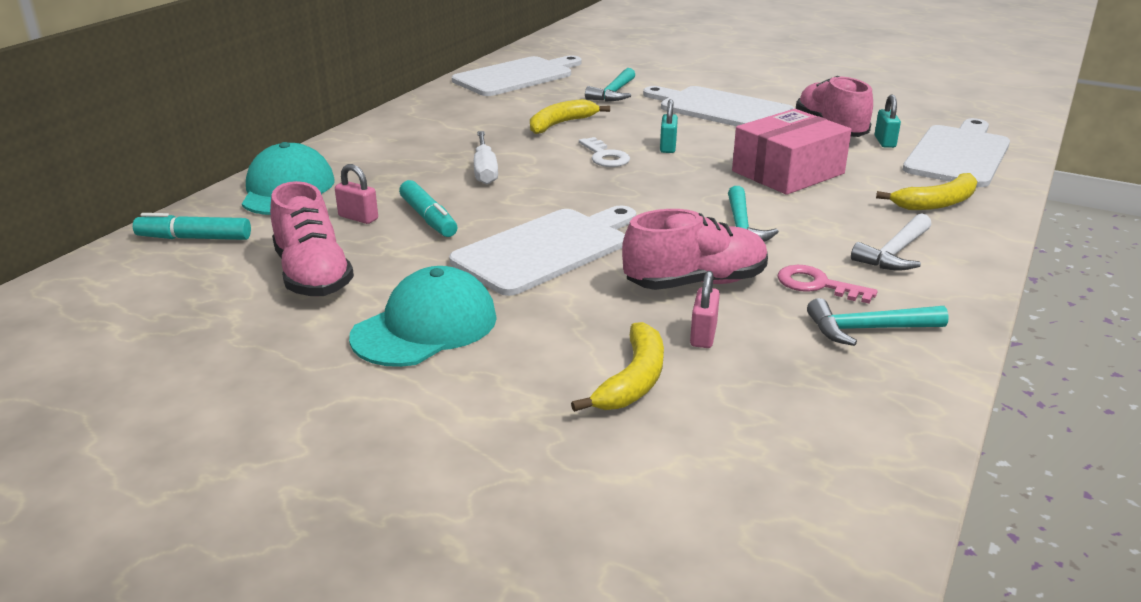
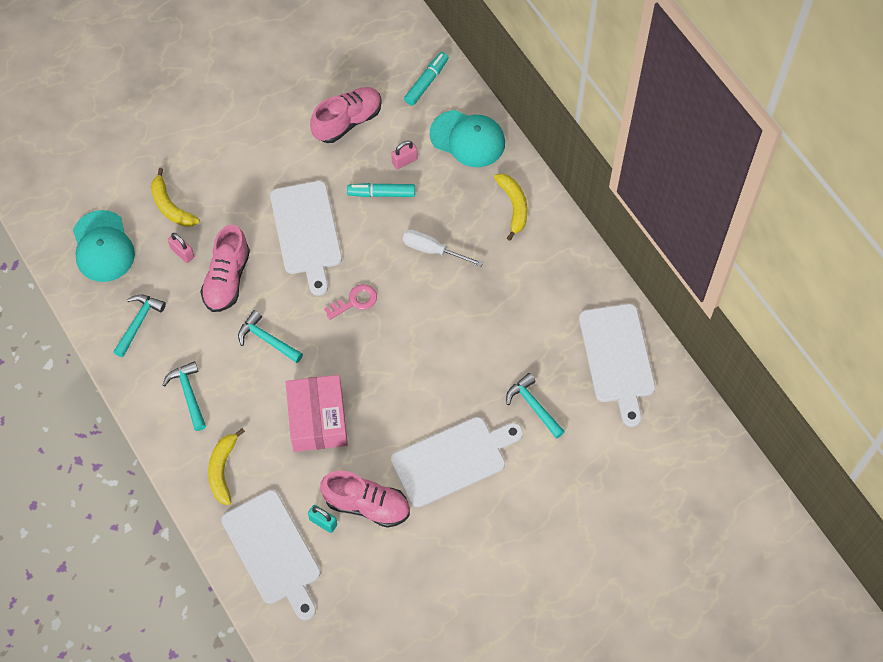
camera: 120 degrees right, 35 degrees up
(313, 275) = (347, 121): pink shoe -> pink shoe turned 135 degrees clockwise
(425, 327) = (266, 149): turquoise cap -> turquoise cap (103, 247)
(560, 124) = (488, 333): yellow banana -> yellow banana (513, 206)
(605, 156) = (411, 328): white key -> none
(668, 147) = (403, 376): turquoise padlock -> none
(817, 285) = (187, 331): pink key -> pink key (355, 301)
(895, 253) = (188, 394): white hammer -> turquoise hammer

